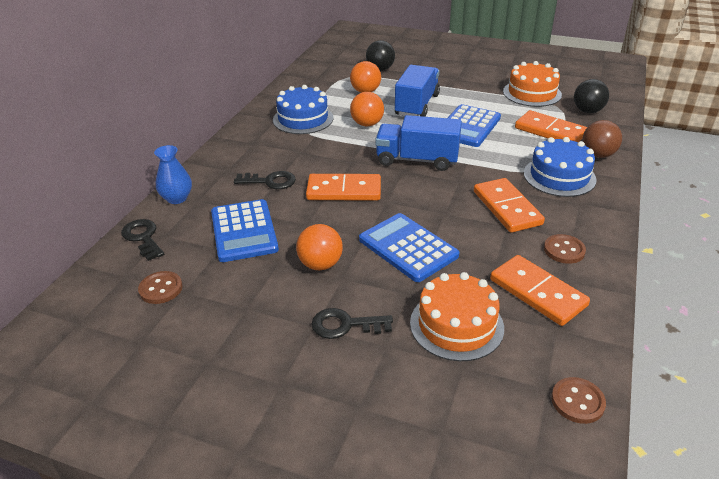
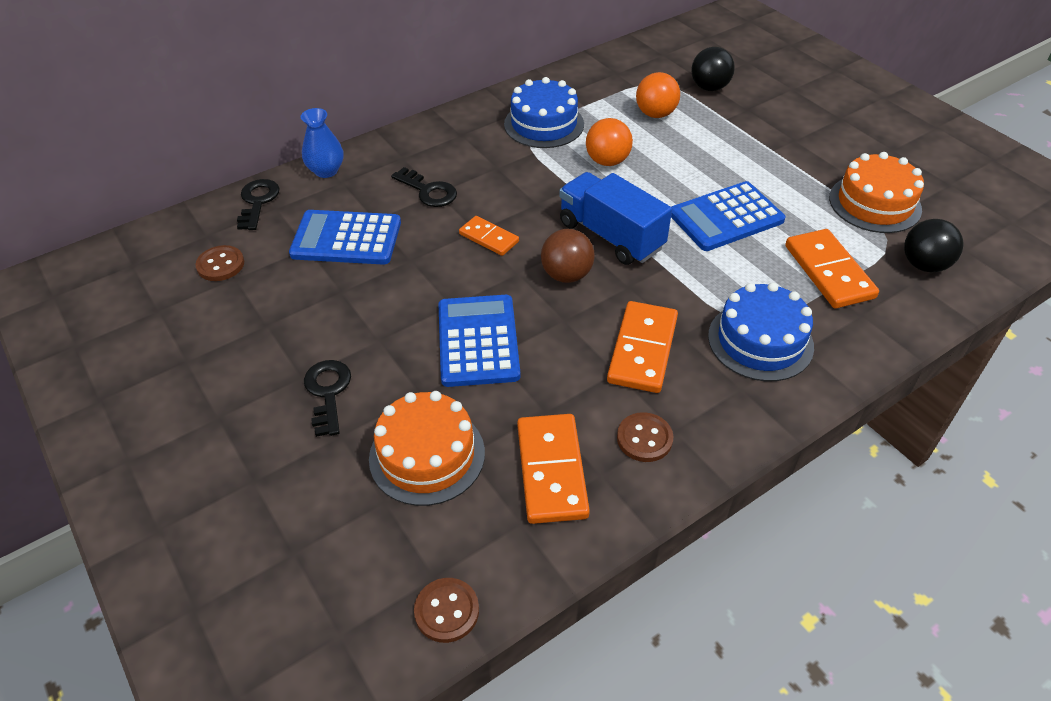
camera: 35 degrees right, 10 degrees up
(244, 231) = (346, 238): blue calculator -> blue calculator turned 75 degrees clockwise
(320, 264) = (375, 313): orange ball -> none
(344, 191) = (488, 238): orange domino -> orange domino, size x0.60
(345, 325) = (328, 392): black key -> black key turned 45 degrees clockwise
(417, 105) = (696, 159): blue truck -> none
(598, 155) = (853, 336): brown ball -> brown ball (566, 275)

